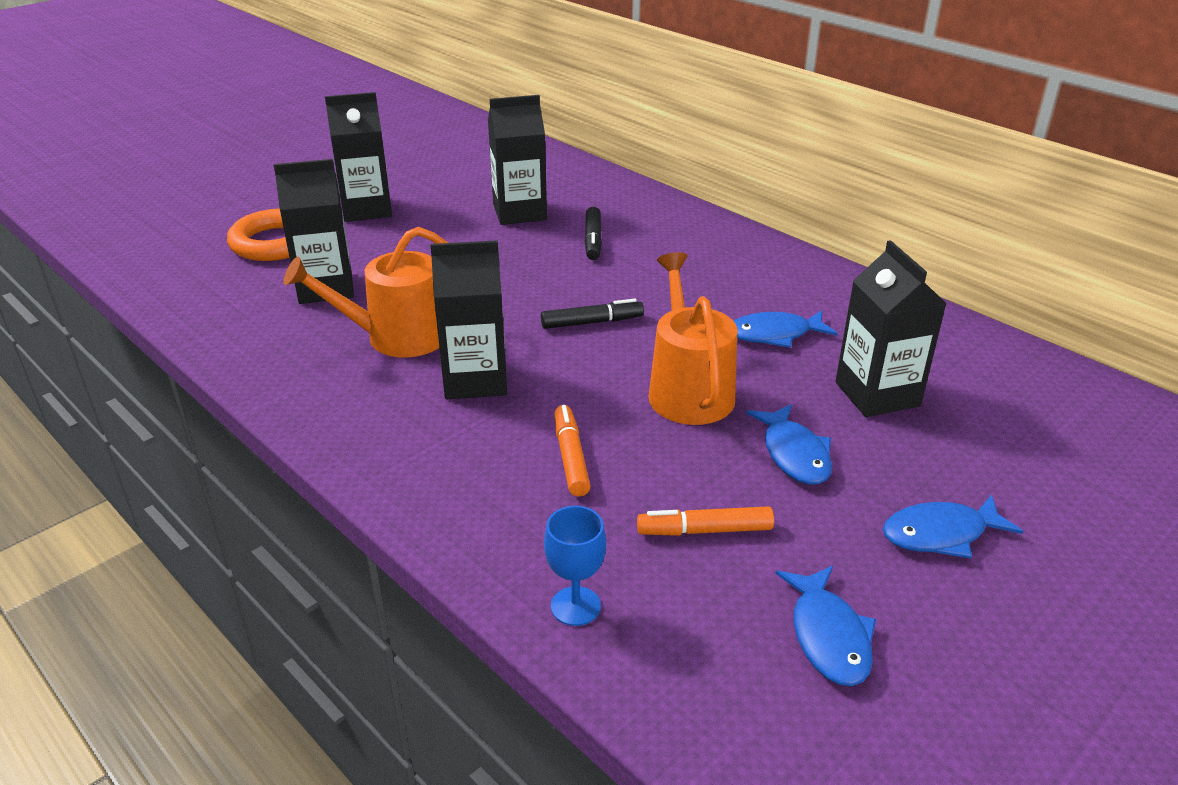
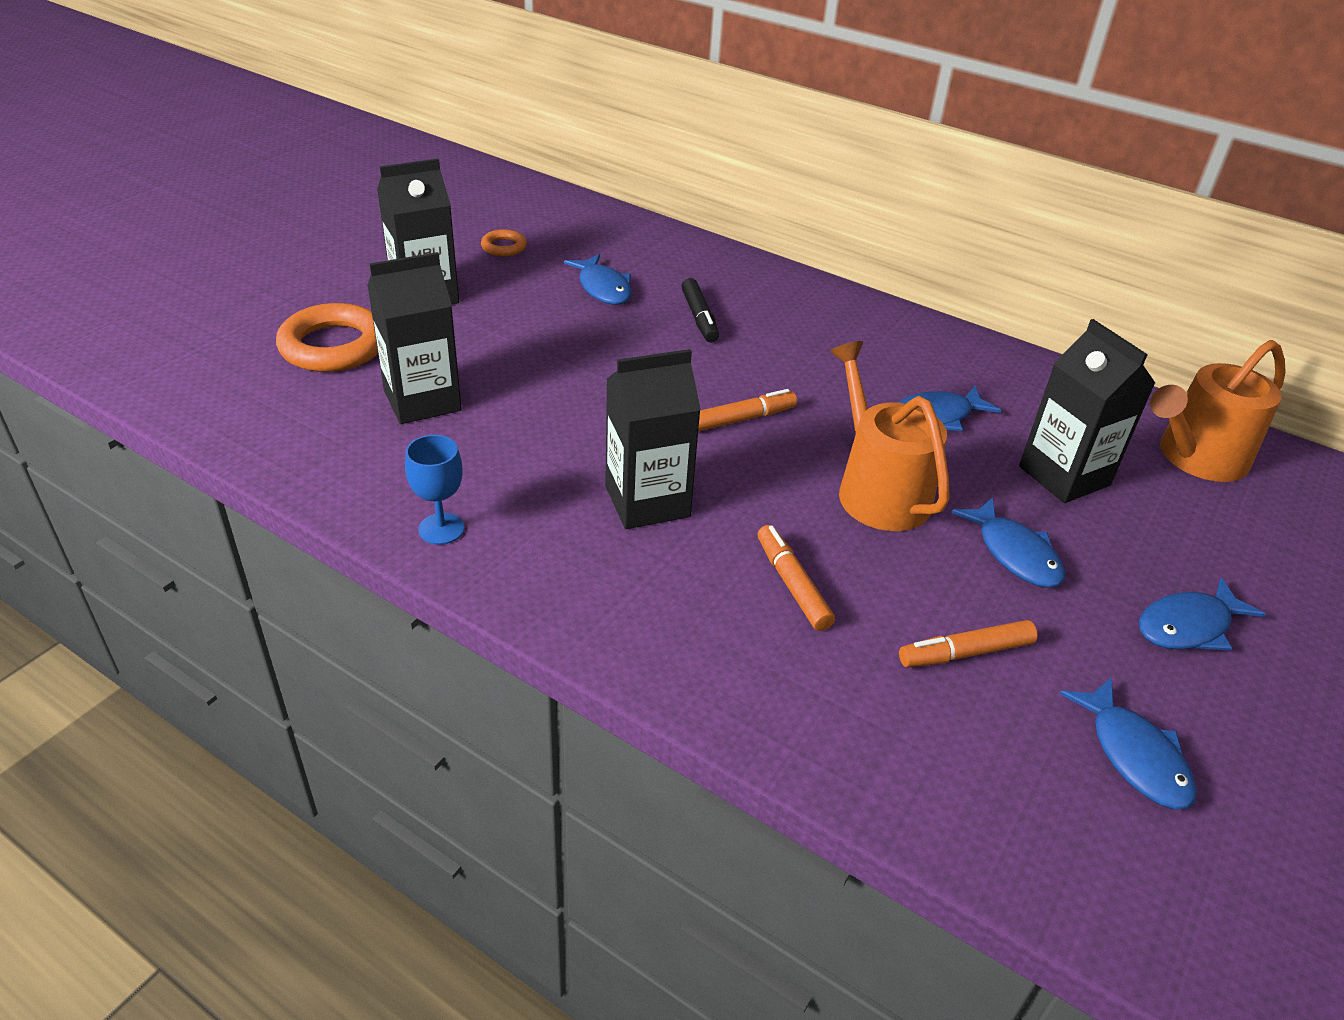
camera: 15 degrees left, 5 degrees up
(397, 337) = (535, 456): orange watering can -> orange watering can (1196, 458)
(450, 176) = (504, 247): none -> orange ring
(519, 212) = (603, 288): black carton -> blue fish
(575, 606) = (875, 760): blue goblet -> blue goblet (441, 529)
(592, 322) = (743, 419): black marker -> orange marker

